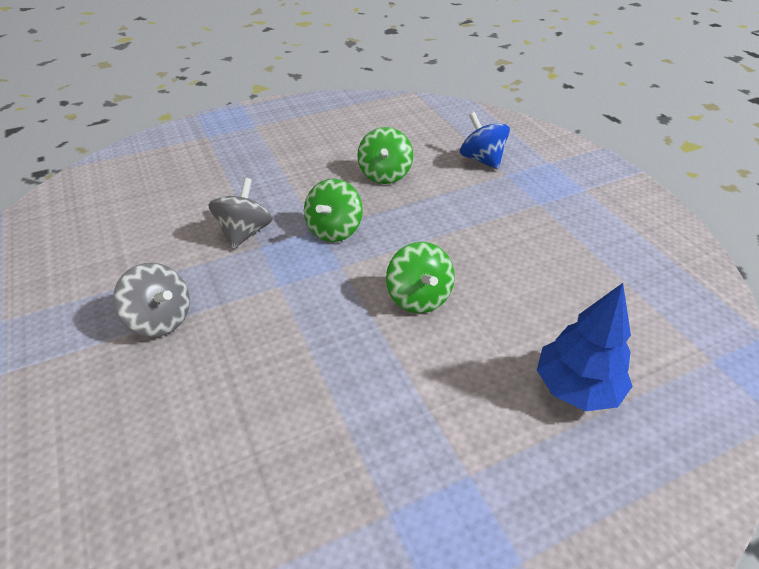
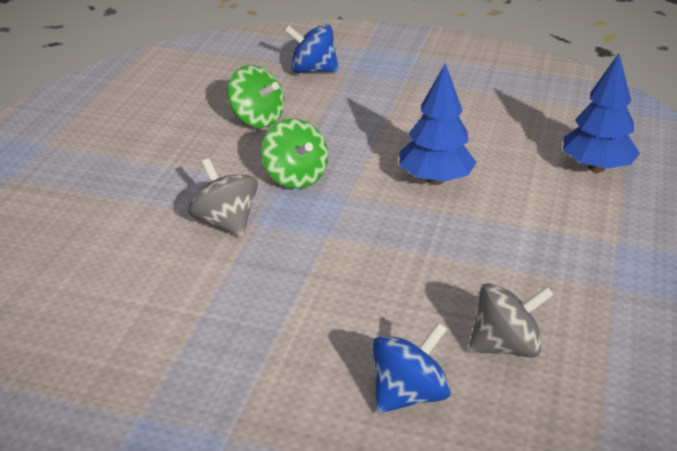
camera: 50 degrees left, 10 degrees down
(105, 447) = (408, 395): none -> blue spinning top
(160, 319) = (283, 314): grey spinning top -> grey spinning top (505, 347)
(418, 297) = (434, 180): green spinning top -> blue tree

